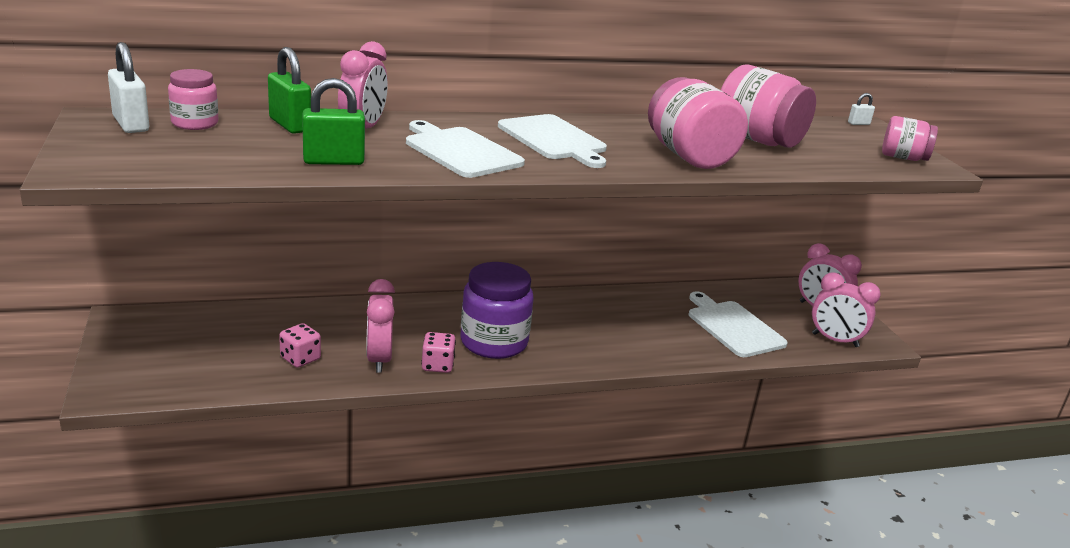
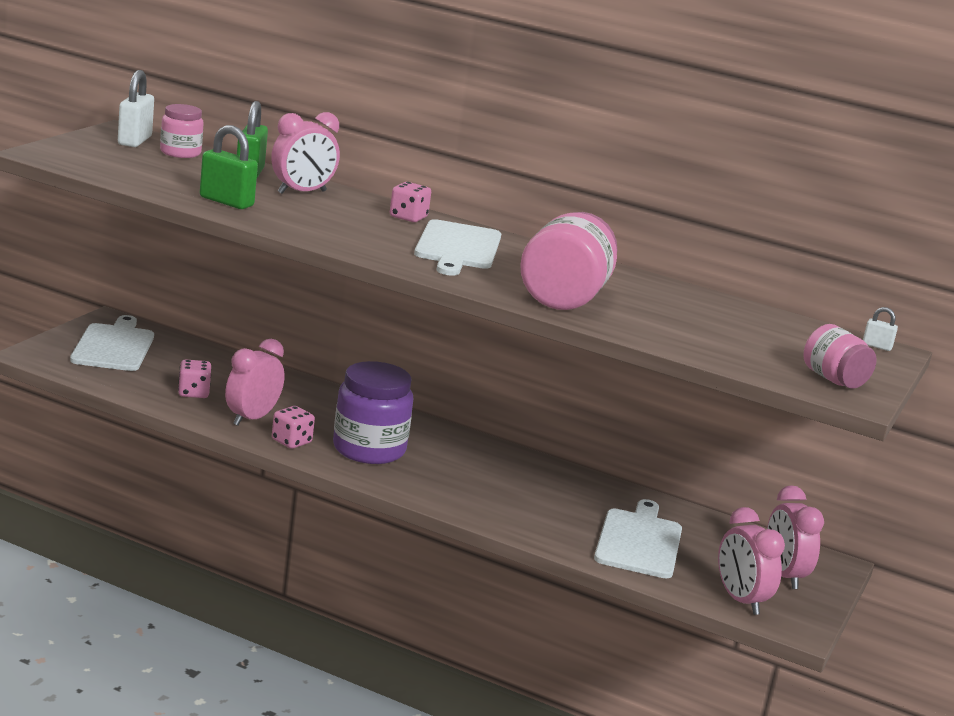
camera: 40 degrees right, 5 degrees down
(460, 151) = (346, 227): white cutting board -> white cutting board (114, 346)
(472, 124) = (408, 217): none -> pink dice
(757, 140) = (687, 314): pink jar -> none

